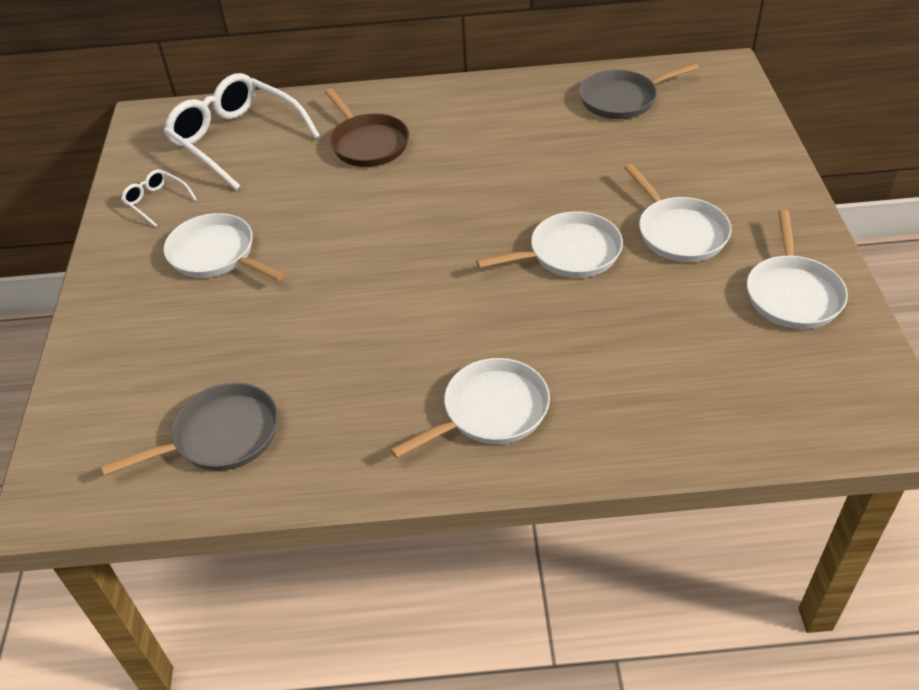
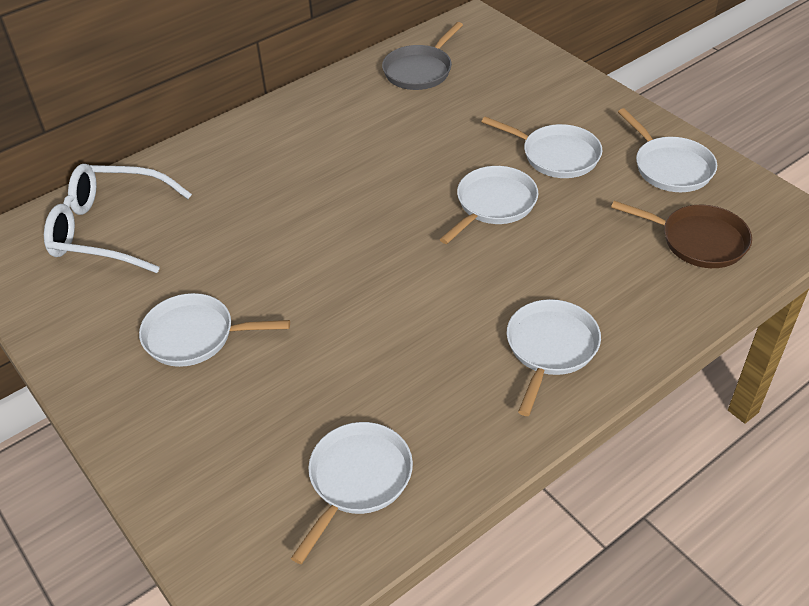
camera: 35 degrees left, 0 degrees up
(156, 201) = (84, 316): white glasses -> none
(221, 436) = (357, 480): grey pan -> white pan
(368, 143) = (241, 184): brown pan -> brown pan (698, 241)

